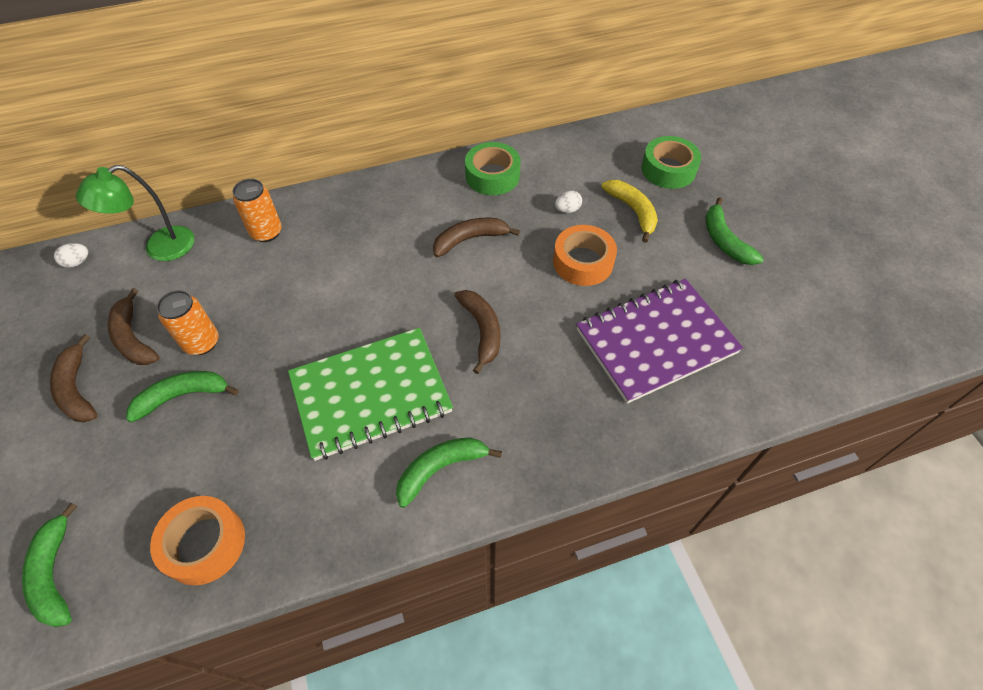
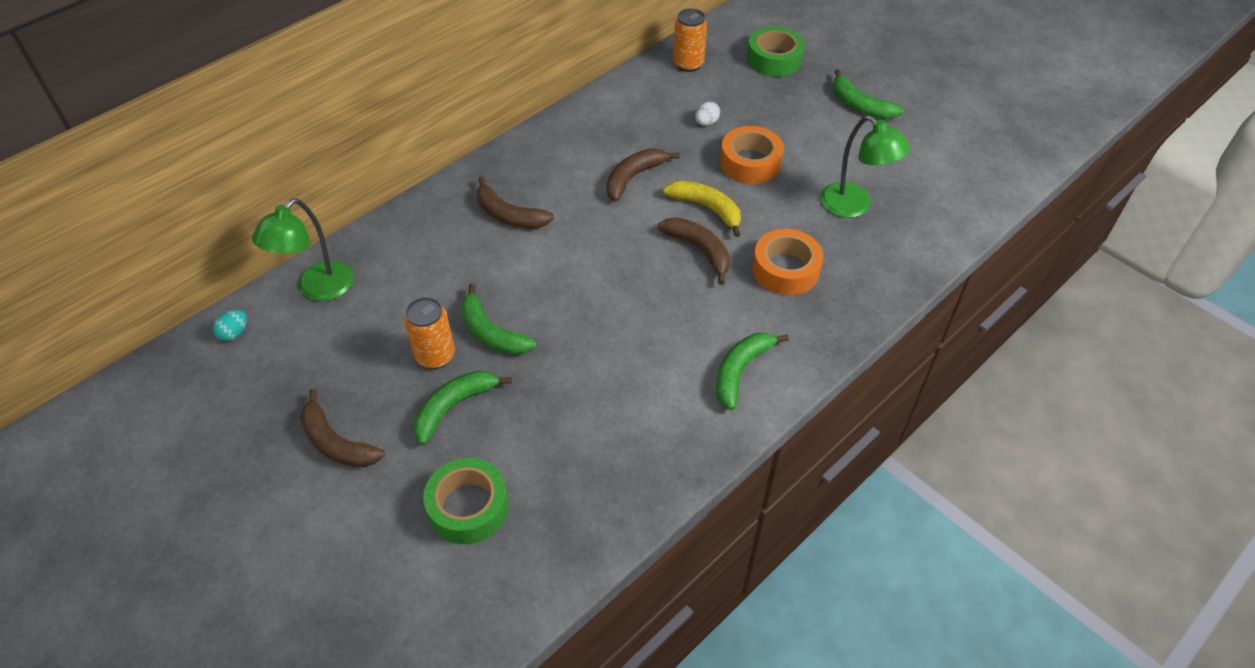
camera: 25 degrees left, 5 degrees down
(55, 574) = (448, 594): green banana -> green banana (491, 332)
(77, 262) = (234, 333): white egg -> turquoise egg
(133, 338) = (359, 378): brown banana -> brown banana (509, 215)
(204, 544) = (572, 512): orange tape -> orange tape (785, 269)
(266, 232) = (423, 237): orange can -> orange can (688, 64)
(371, 394) = (635, 338): green notebook -> none
(492, 176) = (615, 114): green tape -> green tape (468, 507)
(632, 211) = (766, 105): yellow banana -> yellow banana (707, 208)
(656, 341) = (854, 206): purple notebook -> green lamp

